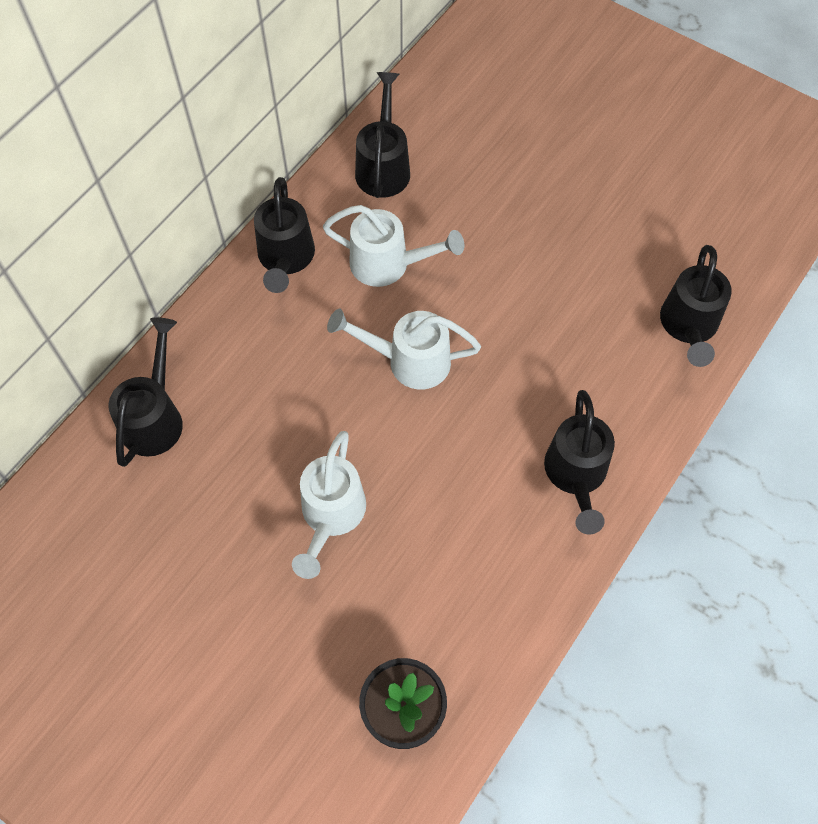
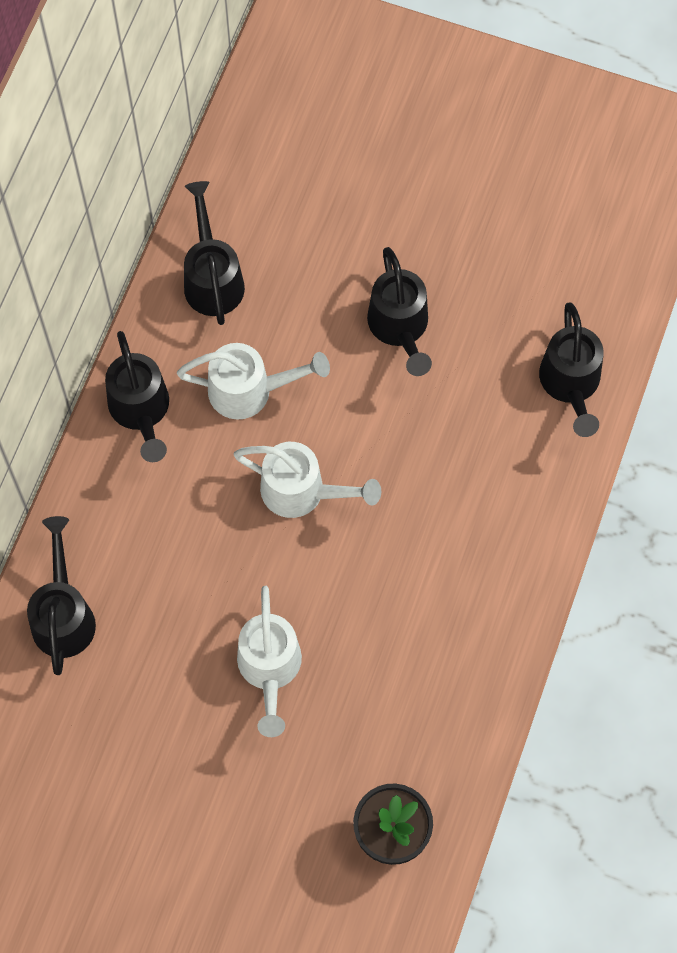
camera: 15 degrees left, 5 degrees up
(410, 361) = (301, 491): white watering can -> white watering can turned 150 degrees counterclockwise
(576, 474) = (494, 568): black watering can -> black watering can (400, 327)

